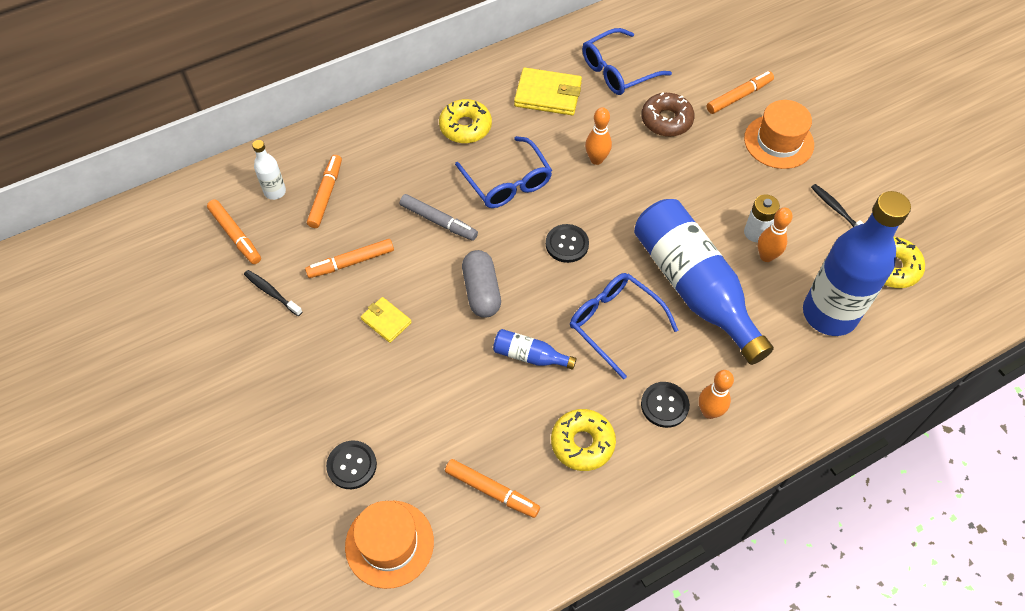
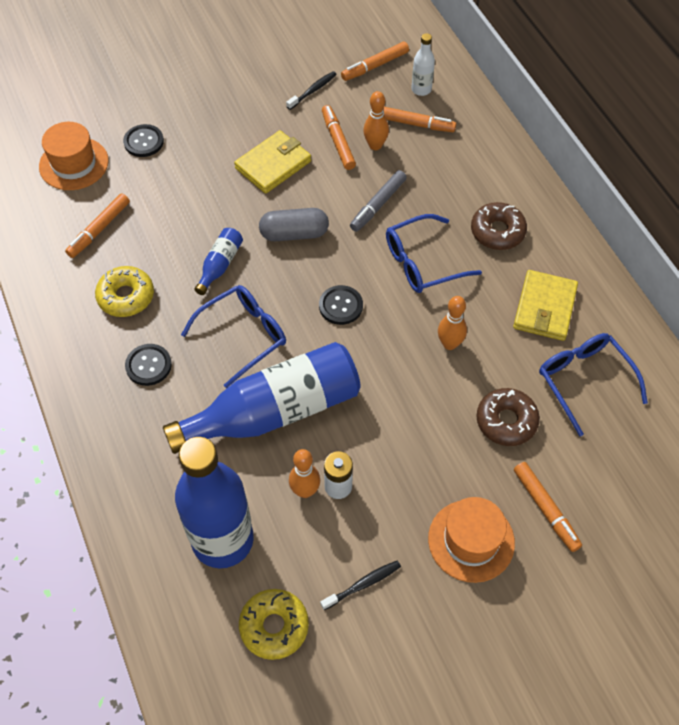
camera: 95 degrees right, 0 degrees up
(386, 321) = (273, 165): yellow wallet -> yellow wallet, size x1.70
(465, 127) = (497, 231): yellow donut -> brown donut
(709, 412) = (134, 402): orange bowling pin -> orange bowling pin (375, 145)

